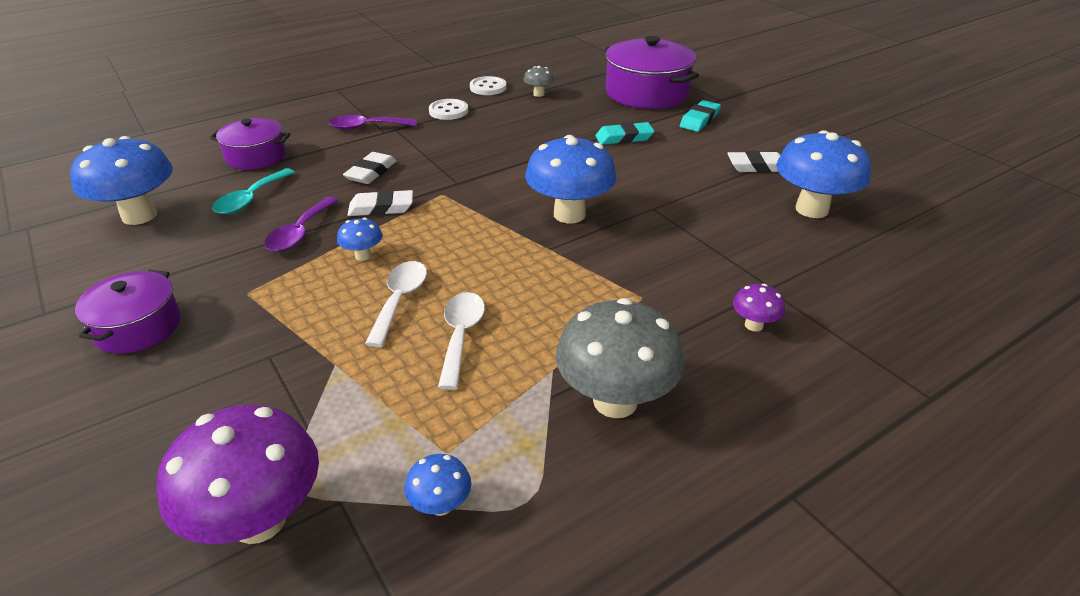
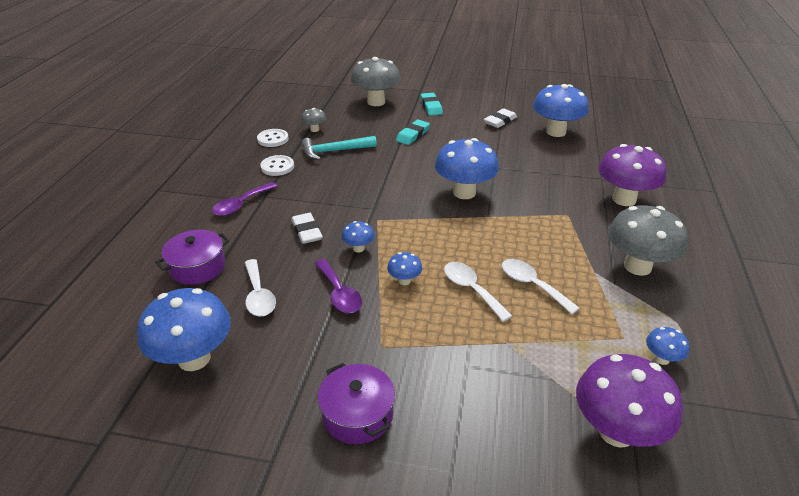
camera: 45 degrees left, 0 degrees up
(250, 199) = (258, 295): turquoise spoon -> white spoon
(381, 208) = (358, 248): white eraser -> blue mushroom
(520, 119) = (334, 151): none -> turquoise hammer
(646, 93) = (376, 102): purple pot -> grey mushroom
(753, 325) = (624, 199): purple mushroom -> purple mushroom, size x2.16

